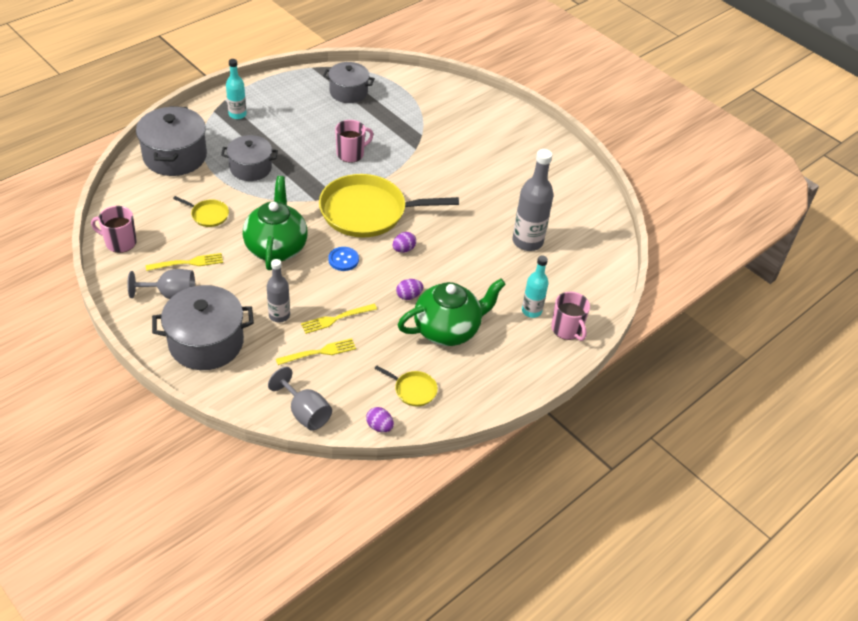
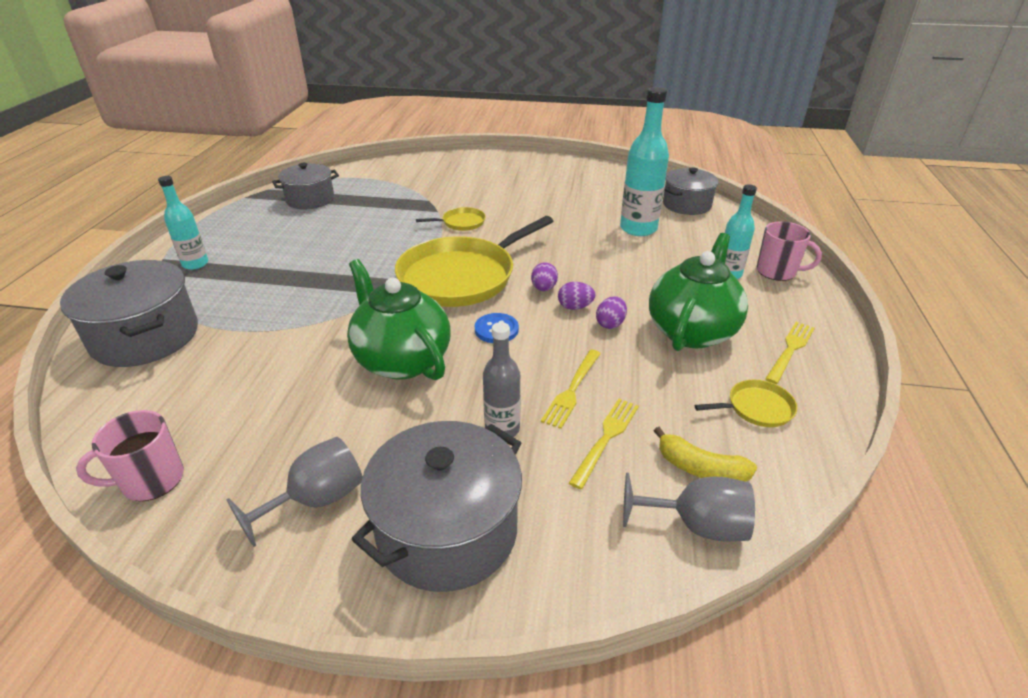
camera: 35 degrees left, 10 degrees down
(188, 263) = (298, 443): yellow fork -> yellow fork (790, 349)
(208, 215) = (266, 374): yellow pan -> yellow pan (461, 222)
(250, 168) = (271, 302): grey pot -> grey pot (686, 205)
(342, 394) = (700, 468): none -> yellow banana
(351, 154) = (377, 241): pink mug -> none
(379, 426) = (792, 474): purple egg -> purple egg (575, 307)
(527, 241) = (638, 229): grey bottle -> turquoise bottle

